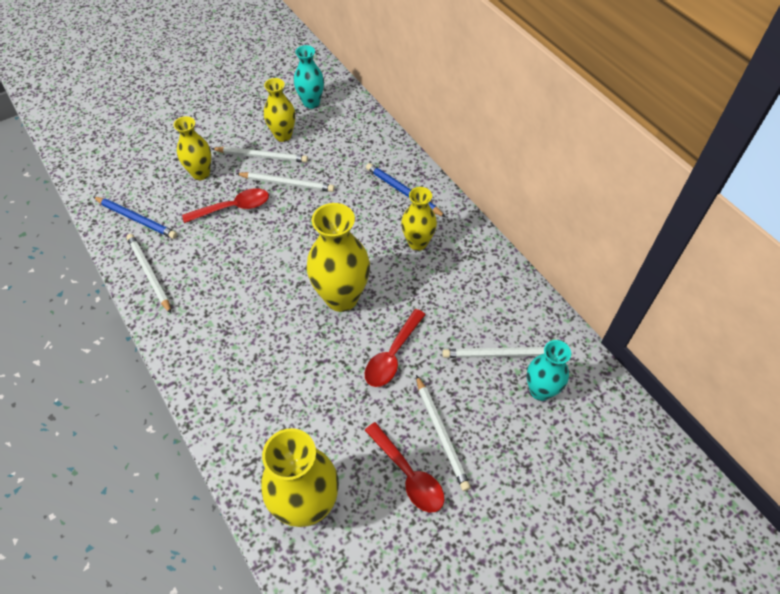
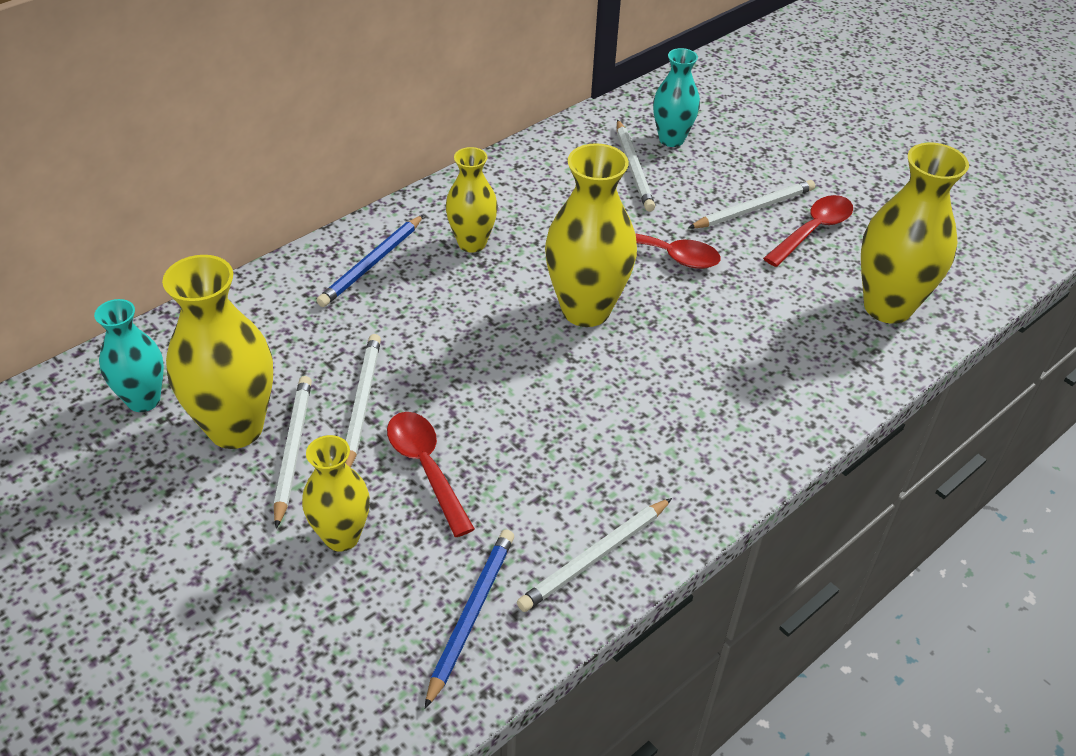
camera: 100 degrees left, 10 degrees down
(283, 135) = (235, 428): yellow vase -> yellow vase, size x1.64

